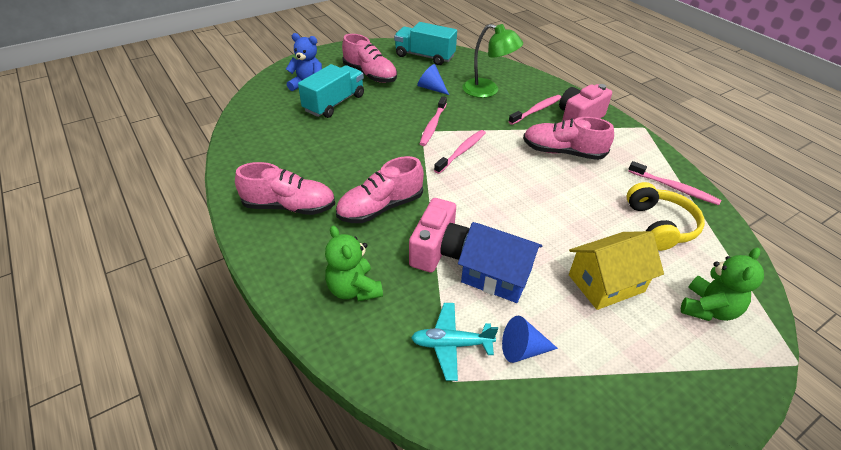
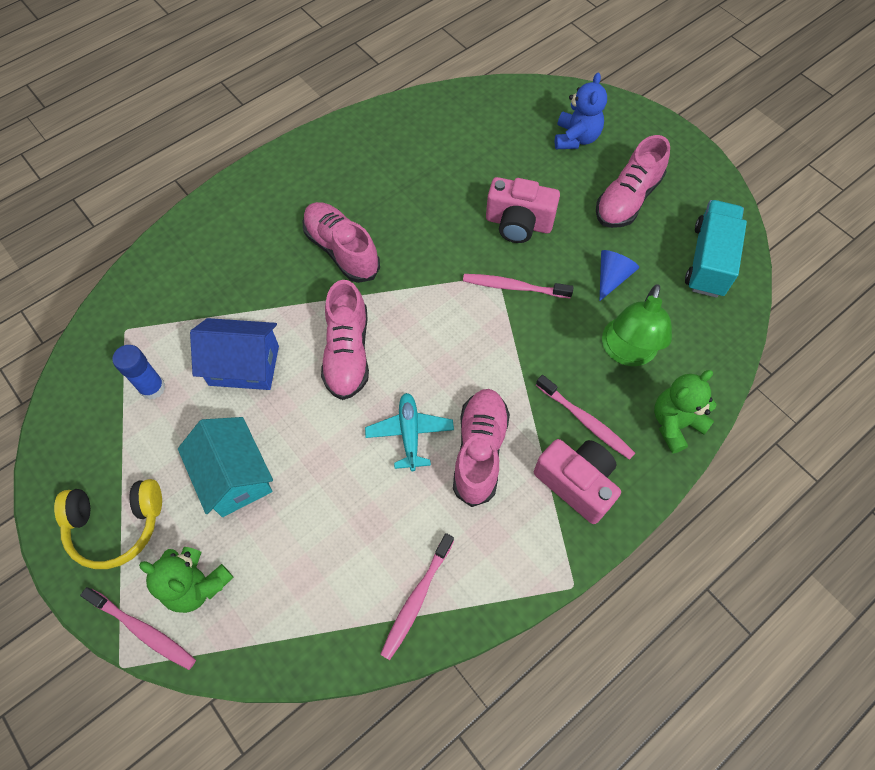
camera: 85 degrees right, 20 degrees up
(289, 206) = (336, 172): pink shoe -> pink shoe (347, 353)
(334, 103) = (541, 173): turquoise truck -> none
(354, 289) = (226, 245): green teddy bear -> green teddy bear (675, 424)
(438, 250) = (280, 310): pink camera -> pink camera (518, 223)
(451, 344) = (161, 328): turquoise plane -> turquoise plane (409, 433)
(462, 151) = (459, 324): pink toothbrush -> pink toothbrush (143, 630)
(496, 276) = (244, 365): blue house -> blue house turned 75 degrees clockwise
(522, 349) = (152, 388): blue cone -> blue glue stick
(606, 283) = (234, 476): yellow house -> turquoise house
(659, 225) = (334, 559): yellow headphones -> yellow headphones (116, 525)

